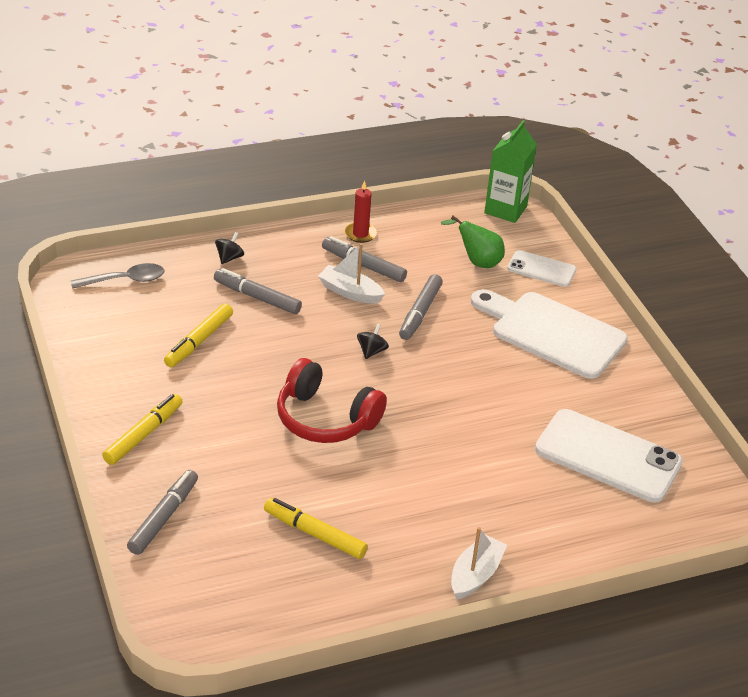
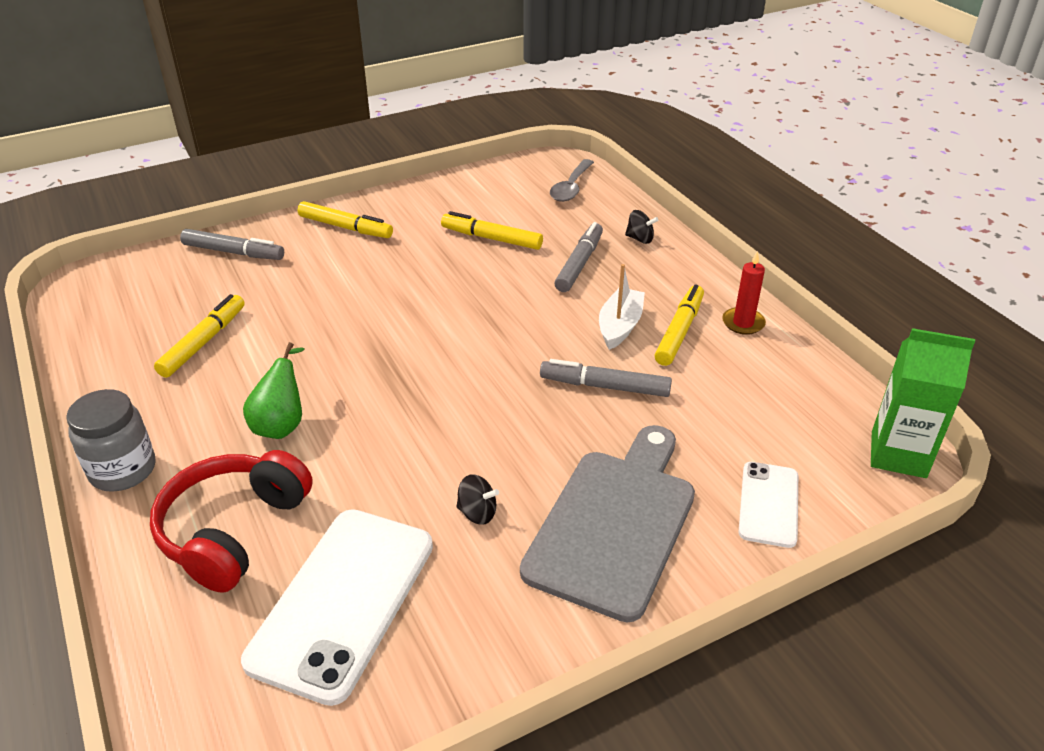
camera: 85 degrees right, 0 degrees up
(125, 280) = (571, 188): grey spoon -> grey spoon turned 45 degrees clockwise
(325, 419) = (385, 331): red headphones -> red headphones (233, 530)
(363, 265) = (679, 331): grey marker -> yellow marker
(371, 351) = (513, 353): black spinning top -> black spinning top (477, 513)
(475, 575) = (123, 470): white boat -> grey jar
(477, 262) = (746, 432): green pear -> green pear (282, 424)
(552, 333) = (615, 524): white cutting board -> grey cutting board

